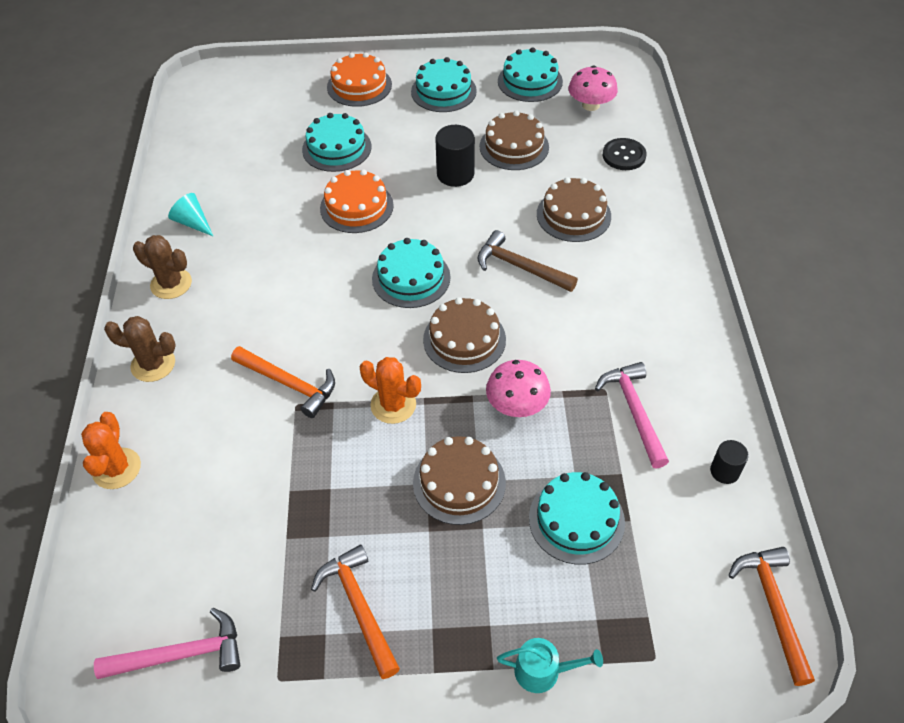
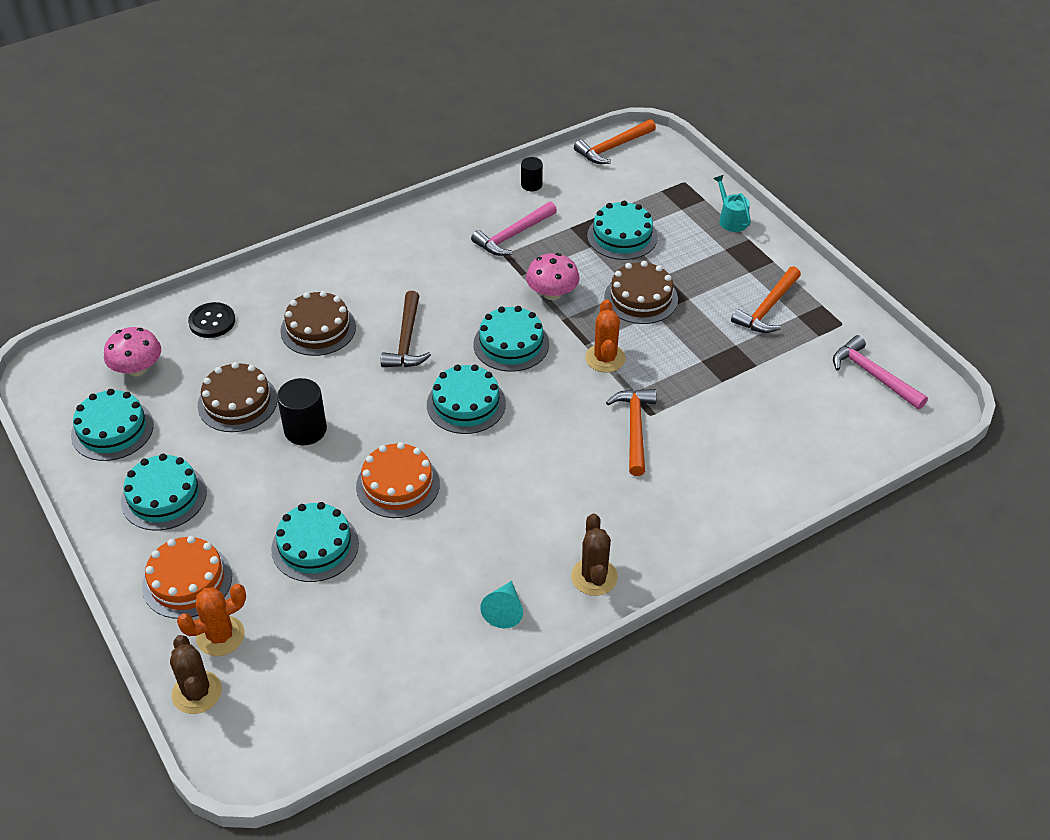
camera: 120 degrees left, 5 degrees down
(117, 468) = (793, 492): orange cactus -> orange cactus (220, 636)
(153, 364) = (688, 532): brown cactus -> brown cactus (197, 692)
(464, 339) = (511, 344): brown cake -> turquoise cake

